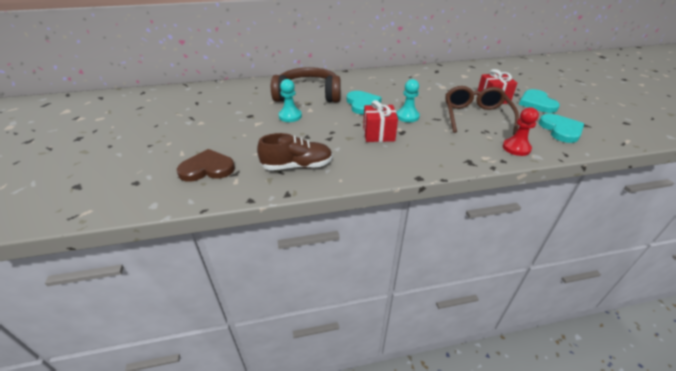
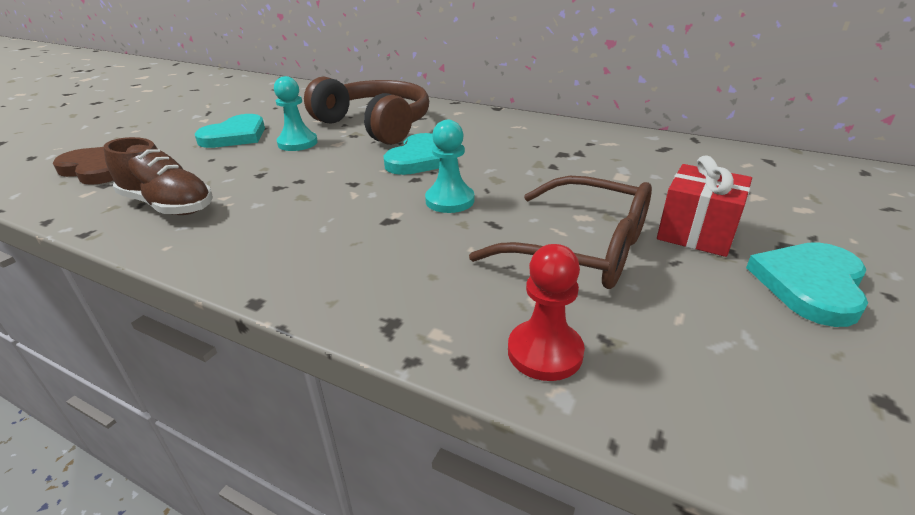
camera: 40 degrees right, 5 degrees down
(378, 134) = (349, 208): red gift -> none
(475, 116) = (583, 249): brown glasses -> brown glasses turned 75 degrees clockwise
(560, 130) = (764, 375): turquoise heart -> turquoise heart (235, 136)

